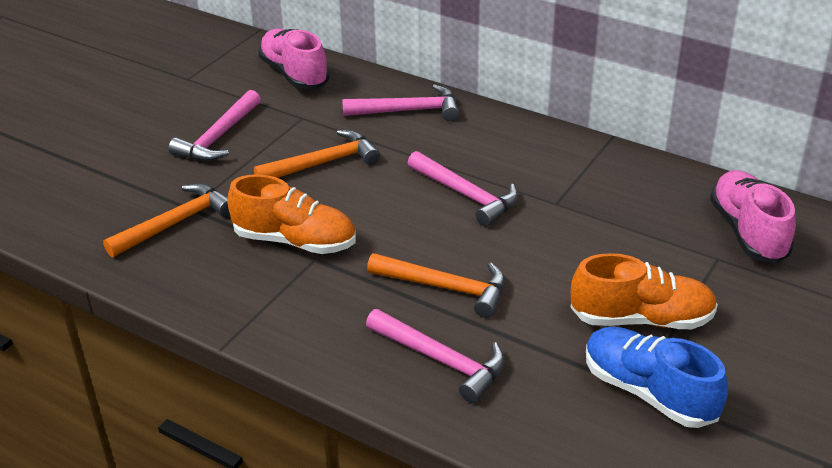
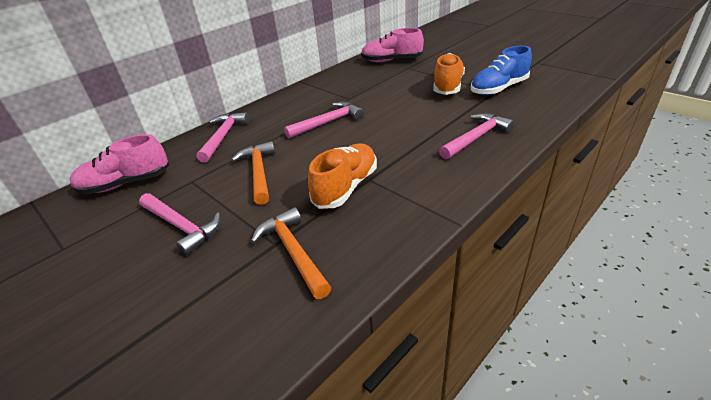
camera: 75 degrees left, 0 degrees up
(445, 287) = (412, 133): orange hammer -> none

